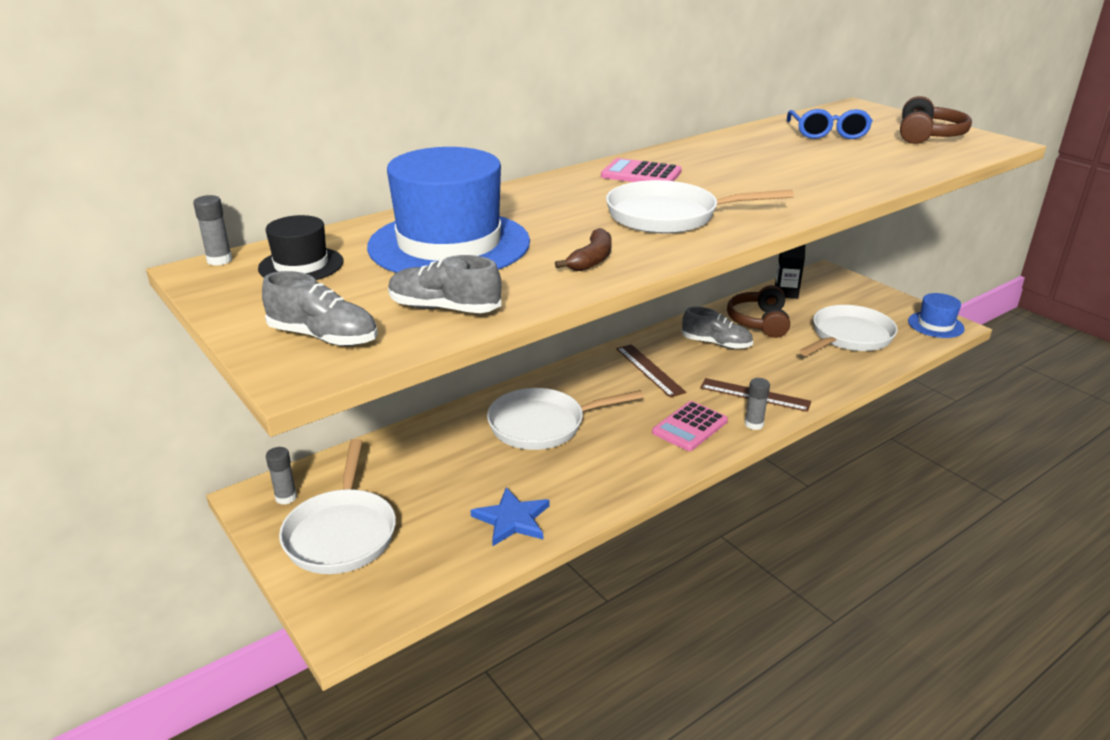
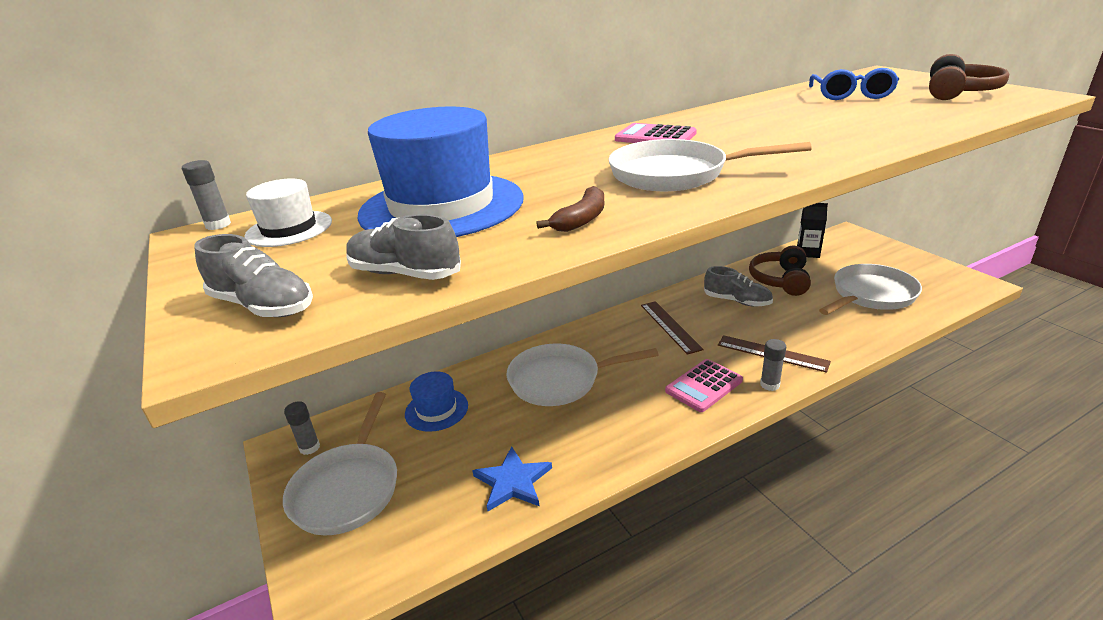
camera: 10 degrees right, 0 degrees up
(301, 265) = (289, 229): black hat -> white hat
(935, 325) = (961, 283): blue hat -> blue hat (436, 409)

